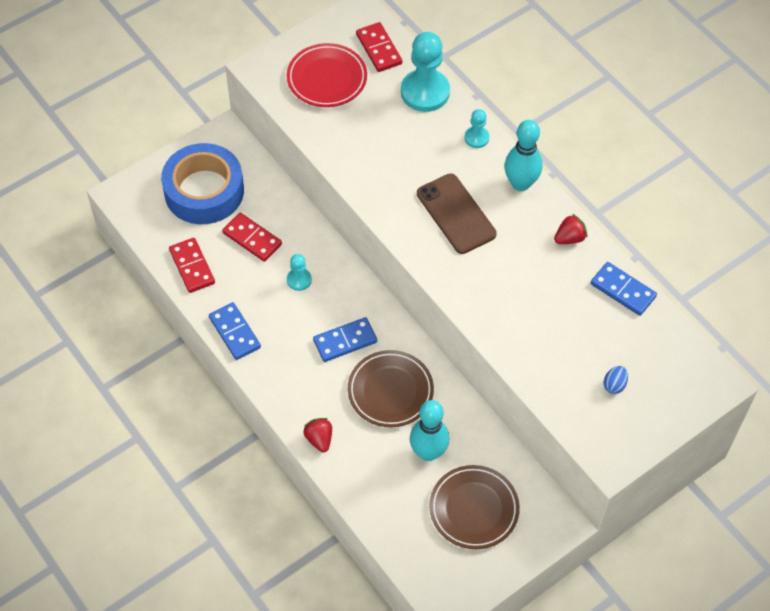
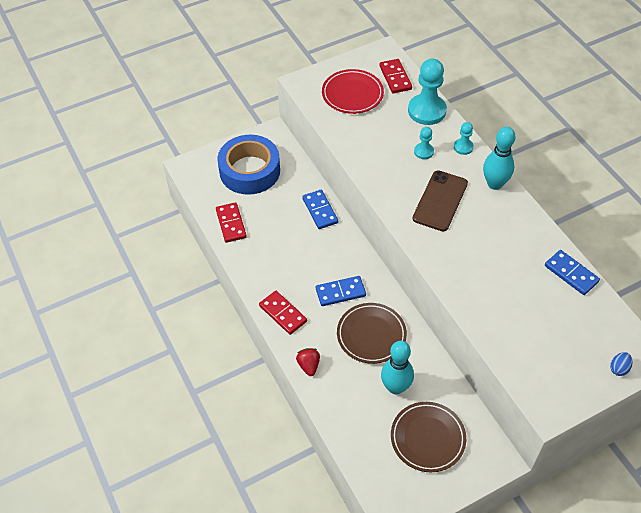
camera: 10 degrees right, 5 degrees down
(235, 332) = (255, 276): blue domino -> blue domino (320, 210)
(252, 239) = (280, 208): red domino -> red domino (282, 314)
(299, 280) = (311, 242): turquoise pawn -> turquoise pawn (423, 151)
(456, 214) = (440, 201): brown phone -> brown phone turned 45 degrees clockwise
(569, 238) = (530, 229): red strawberry -> none
(614, 385) = (557, 348): blue egg -> blue egg (619, 368)

